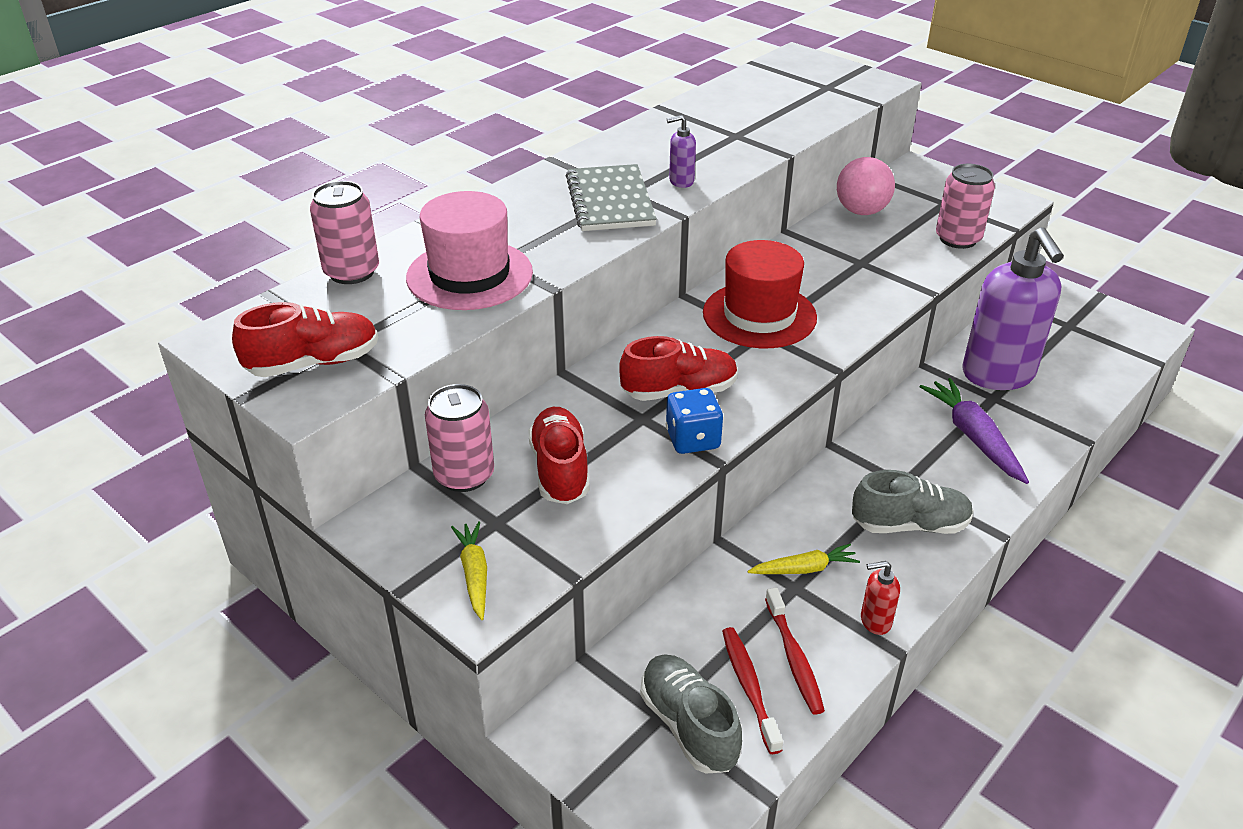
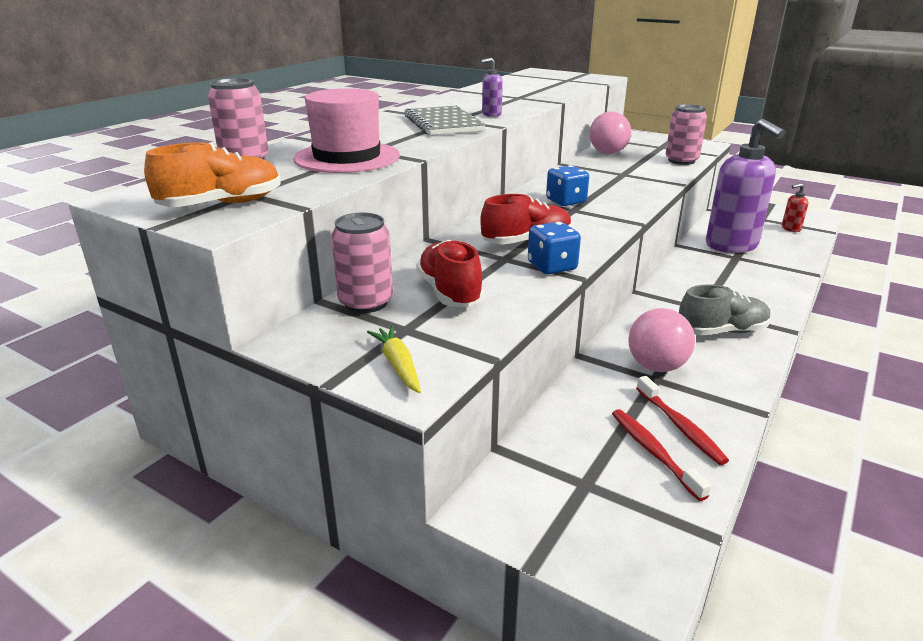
camera: 10 degrees left, 10 degrees down
(313, 363) = (222, 204): red shoe -> orange shoe
(688, 725) = (614, 488): grey shoe -> none
(759, 315) = (566, 201): red hat -> blue dice
(804, 569) = (656, 366): yellow carrot -> pink ball
(875, 621) = (732, 394): red soap dispenser -> red soap dispenser (790, 229)
(973, 437) = (736, 279): purple carrot -> none

